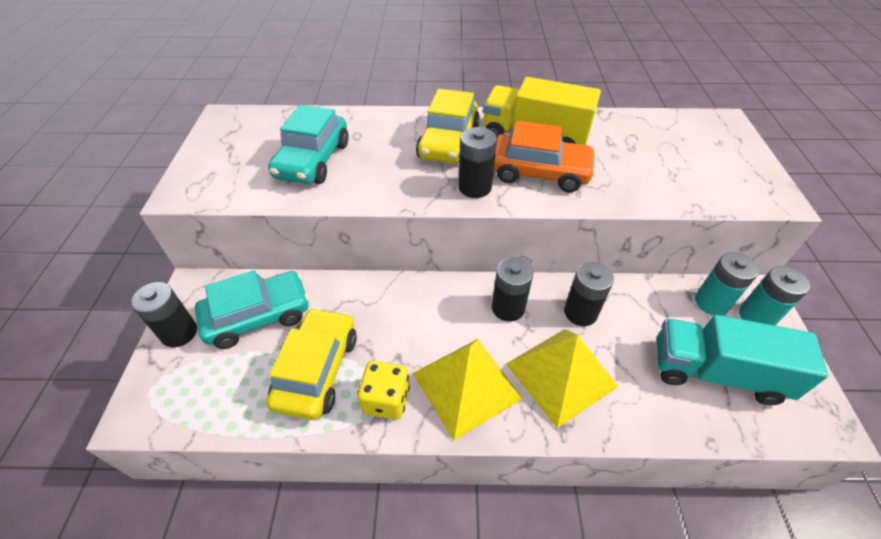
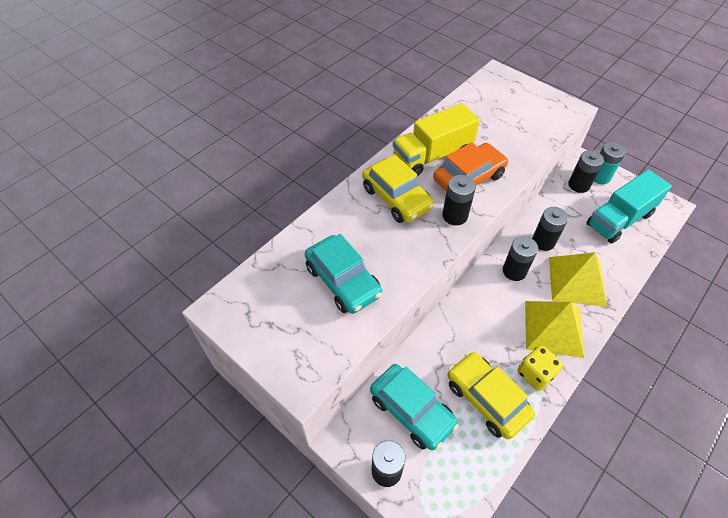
camera: 50 degrees left, 5 degrees up
(258, 316) = (412, 410): turquoise car -> turquoise car turned 120 degrees clockwise
(711, 302) = (578, 185): turquoise battery -> black battery

